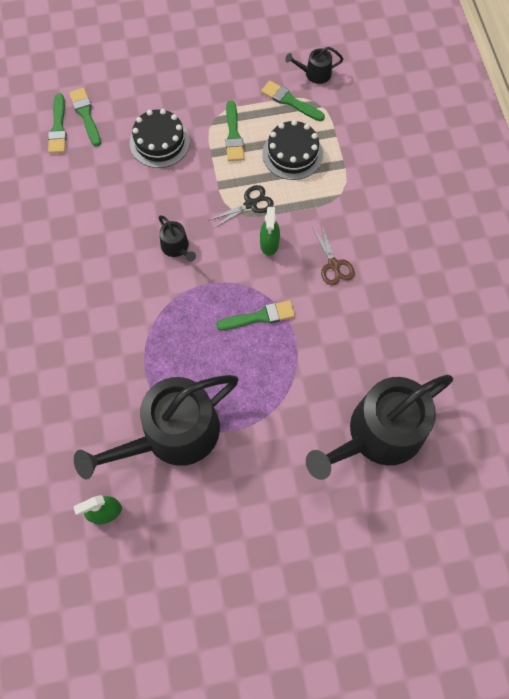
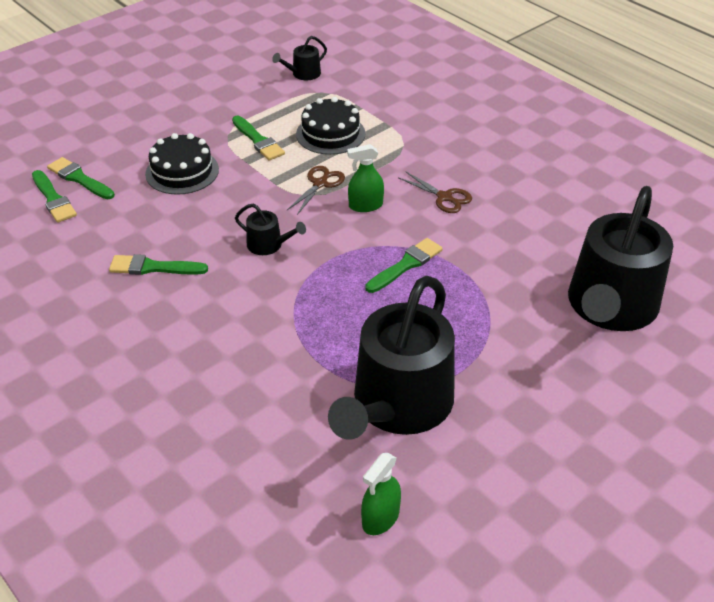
camera: 30 degrees left, 25 degrees down
(250, 204) = (320, 184): black scissors -> brown scissors
(269, 243) = (365, 205): green spray bottle -> green spray bottle turned 105 degrees clockwise
(290, 101) = (295, 99): green brush -> green brush (153, 267)

